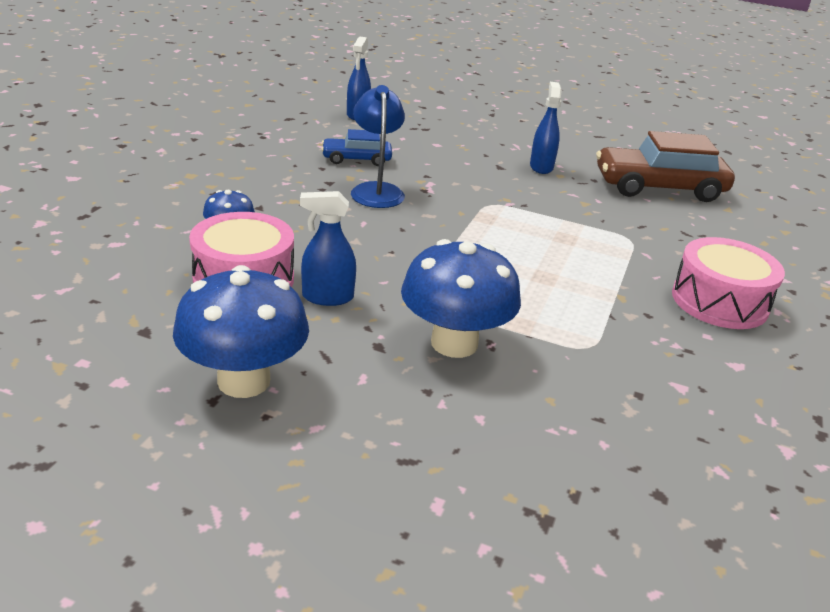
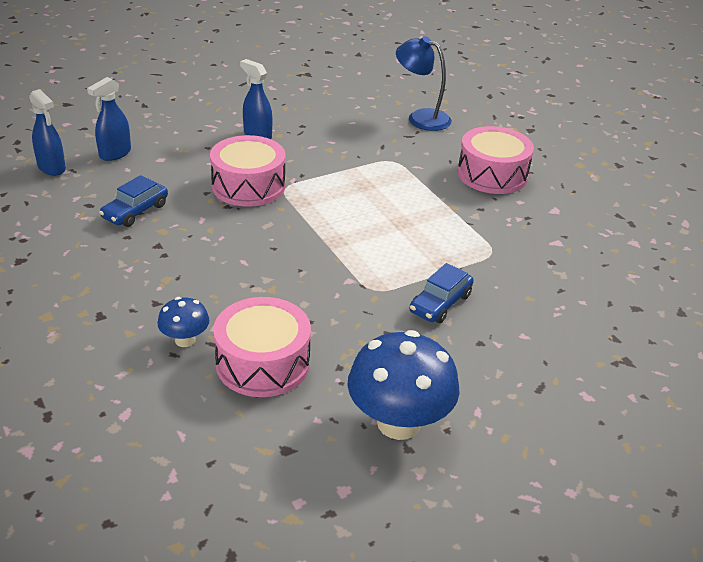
camera: 50 degrees left, 5 degrees up
(327, 297) = (331, 332): blue spray bottle -> blue spray bottle (115, 154)
(376, 190) = (200, 229): blue lamp -> blue lamp (421, 117)
(454, 343) = (440, 303): blue mushroom -> blue car
(466, 188) = (248, 186): none -> pink drum
(659, 188) = (343, 108): brown car -> none

